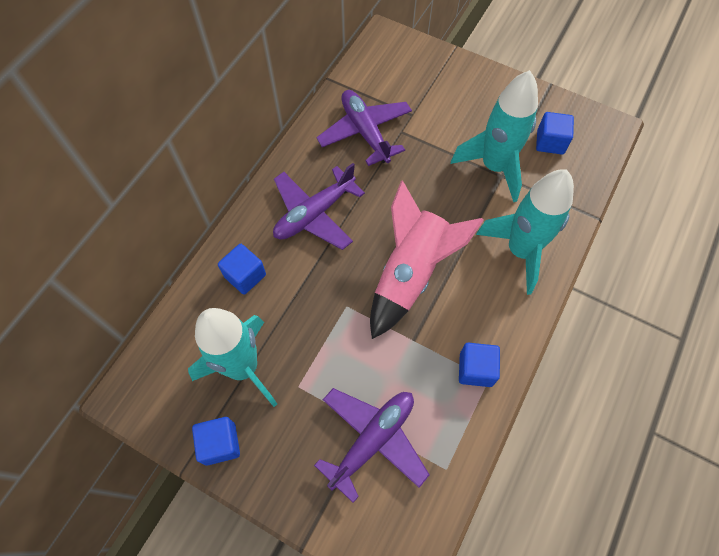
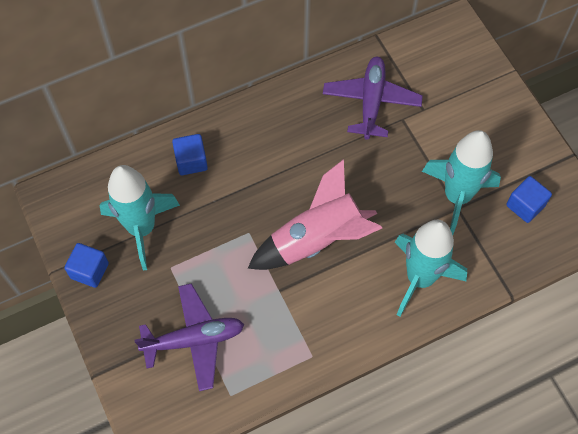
camera: 35 degrees right, 0 degrees up
(314, 214) = (278, 145): purple plane -> none
(475, 369) = (308, 342): blue cube -> none

